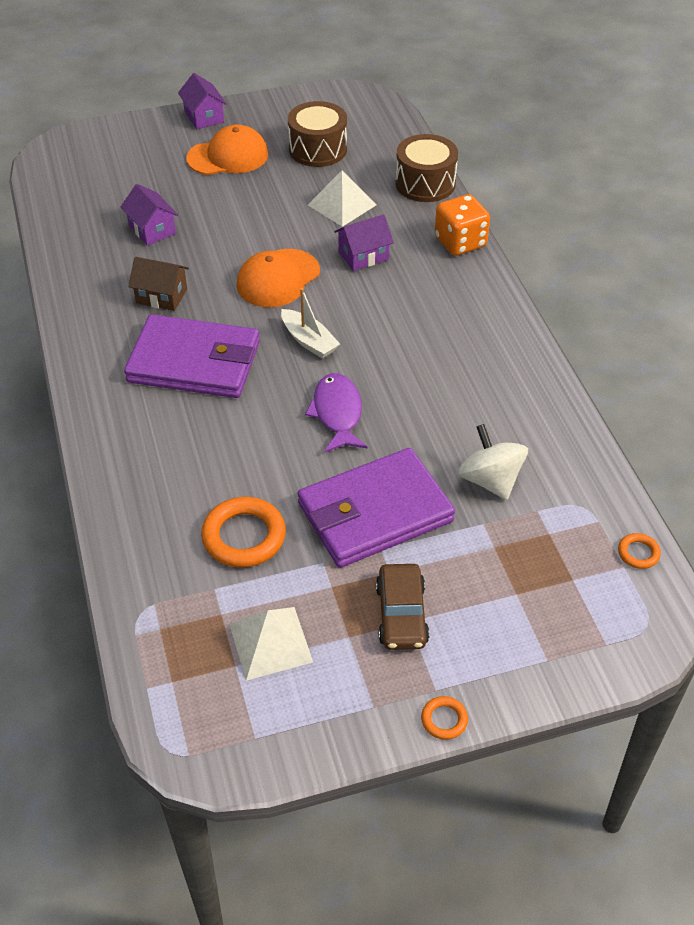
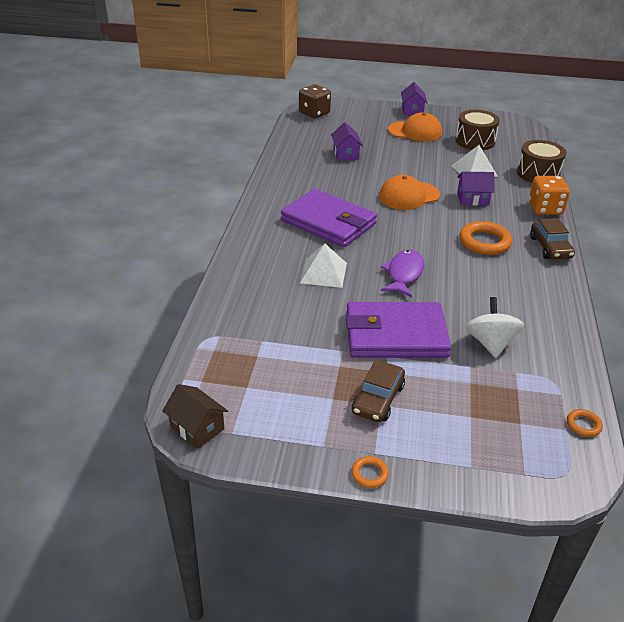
camera: 25 degrees right, 10 degrees down
(62, 164) = (314, 113): none -> brown dice
(161, 296) = (330, 186): brown house -> brown house (197, 428)
(244, 536) = (299, 319): orange ring -> orange ring (484, 242)
(270, 642) = (278, 383): white pyramid -> white pyramid (323, 272)
(309, 341) = (408, 232): white boat -> none
(493, 305) = (550, 247): none -> brown car

